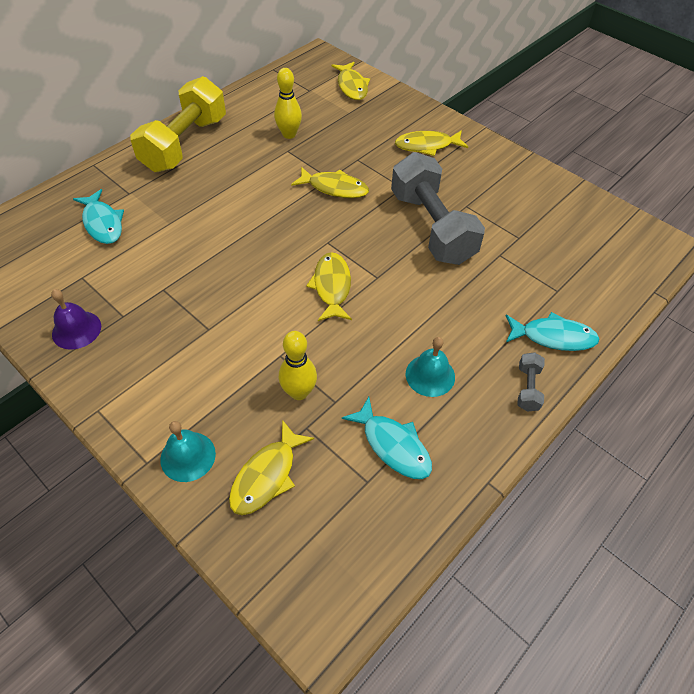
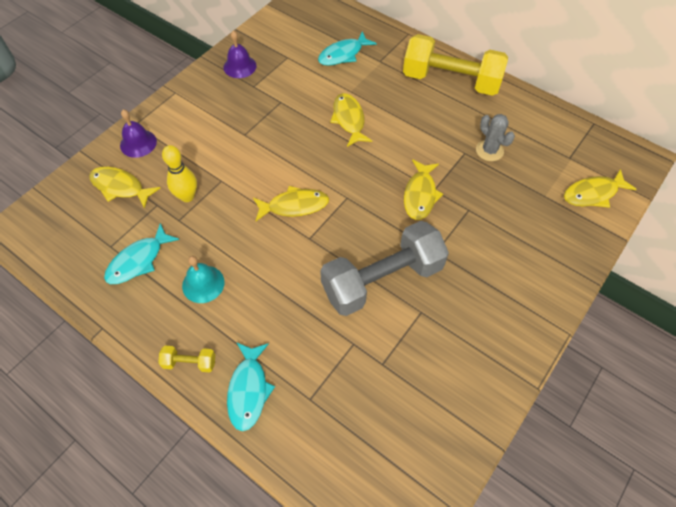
camera: 85 degrees right, 5 degrees up
(188, 456) = (138, 143): turquoise bell -> purple bell
(289, 134) = (489, 150): yellow bowling pin -> grey cactus
(427, 146) = (511, 271): yellow fish -> yellow fish (349, 120)
(528, 388) = (189, 363): grey dumbbell -> yellow dumbbell

